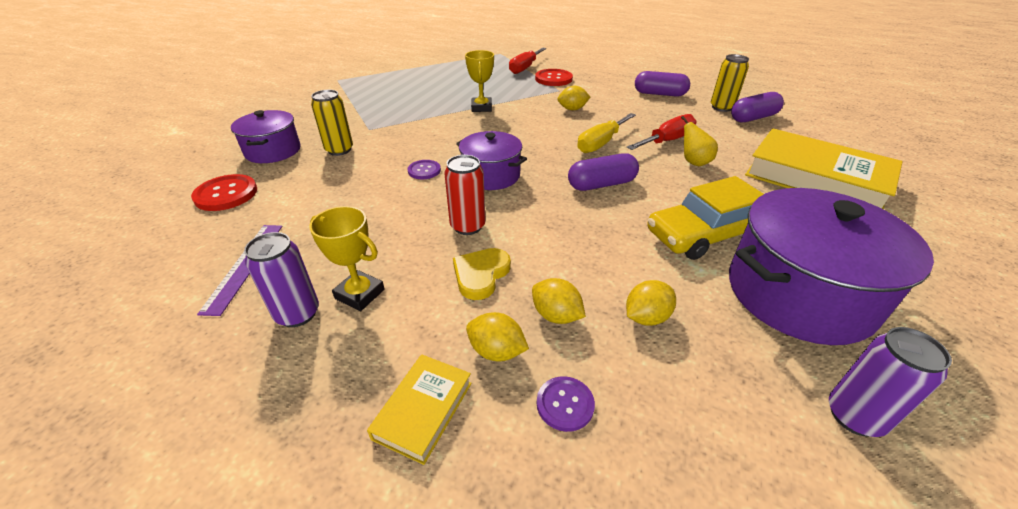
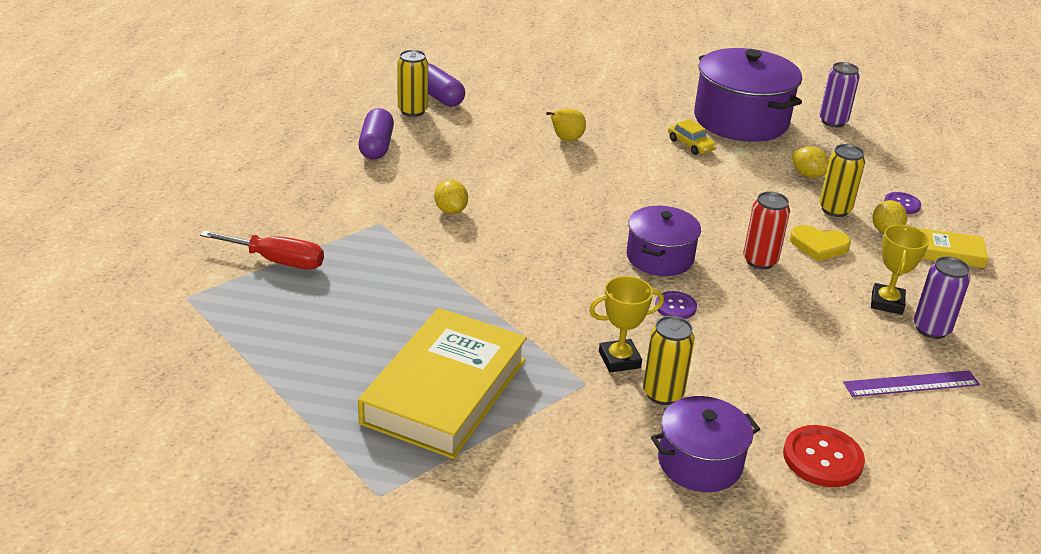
camera: 105 degrees left, 5 degrees down
(481, 108) = (470, 287): yellow trophy -> yellow trophy (619, 360)
(553, 79) = (330, 230): red button -> none
(556, 315) = (834, 209): yellow lemon -> yellow can
(601, 143) = (546, 190): yellow screwdriver -> none
(601, 184) = (640, 190): purple capsule -> none
(667, 141) = (522, 150): red screwdriver -> none
(707, 233) = (691, 145): yellow car -> yellow car, size x0.50
(816, 178) = (569, 87): yellow book -> yellow book (444, 391)

